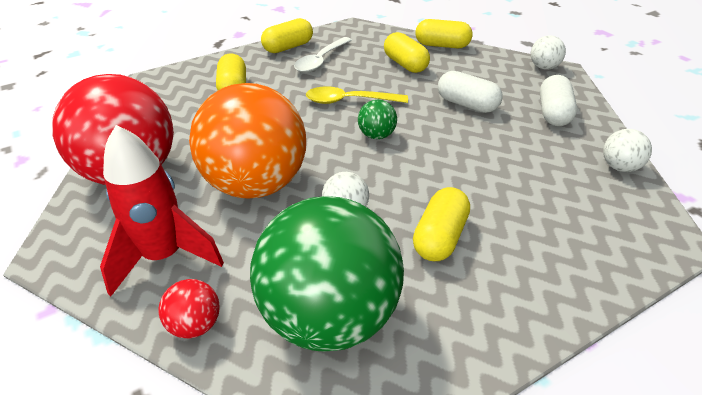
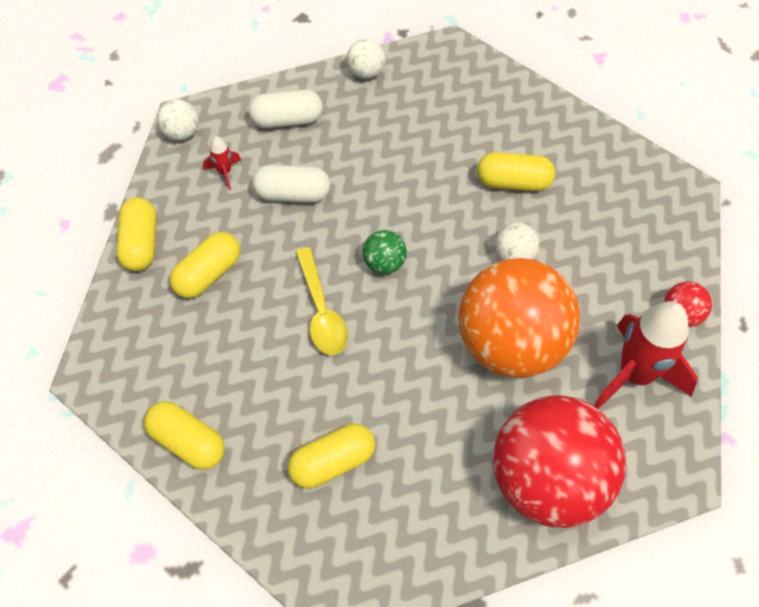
camera: 110 degrees left, 20 degrees up
(321, 60) = (221, 380): white spoon -> none
(330, 318) = (627, 232): green ball -> none
(467, 104) = (292, 194): white capsule -> white capsule turned 75 degrees clockwise
(498, 79) = (224, 172): none -> red rocket

